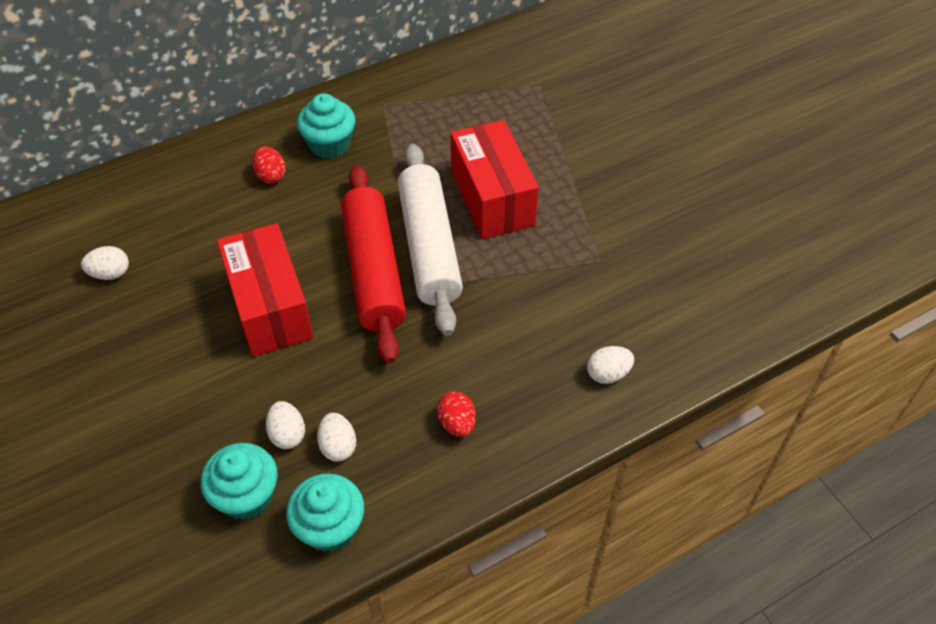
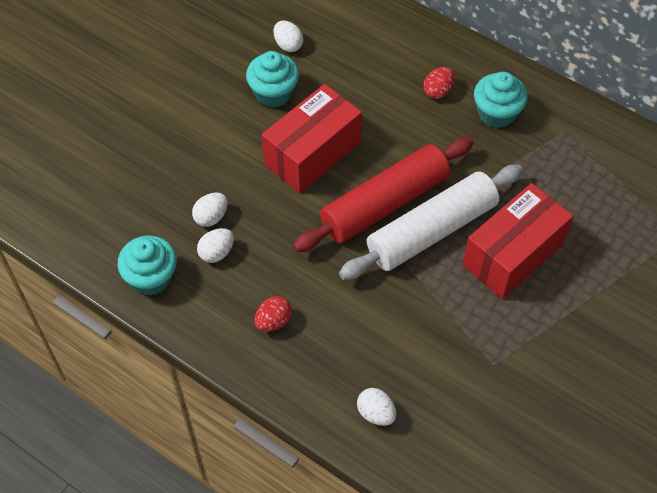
camera: 65 degrees right, 5 degrees up
(246, 496) = (152, 217): turquoise cupcake -> turquoise cupcake (273, 93)

